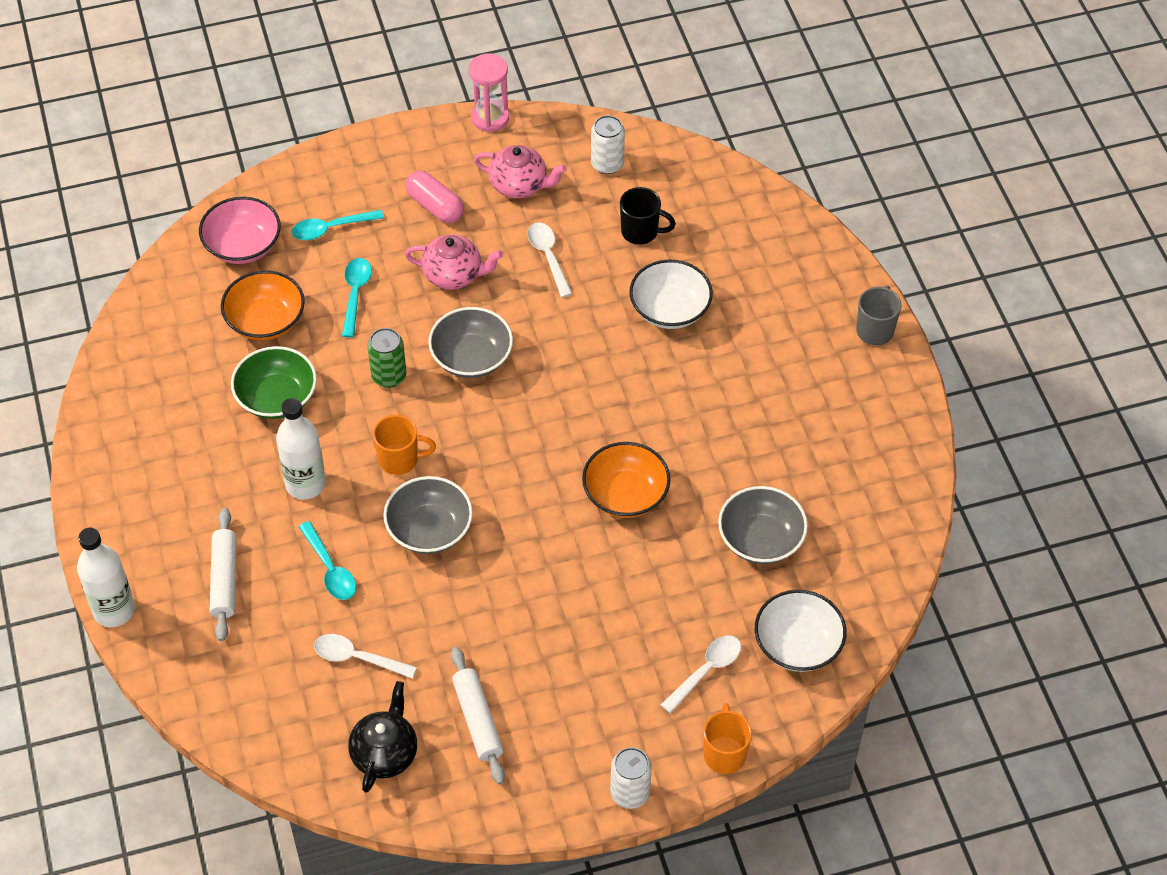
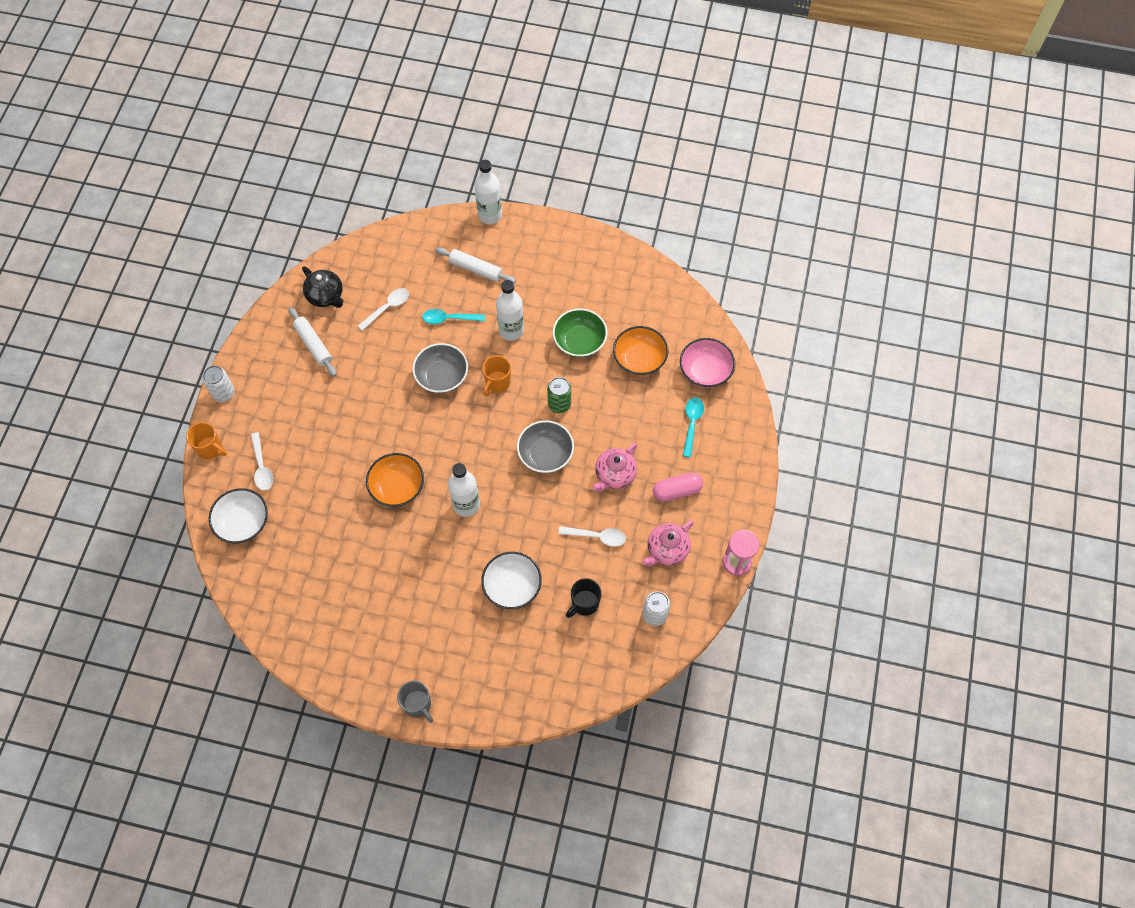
camera: 120 degrees right, 10 degrees up
(355, 294) = (631, 414): turquoise spoon -> none
(477, 720) = (313, 345): white rolling pin -> white rolling pin turned 45 degrees clockwise
(598, 407) = (466, 505): none -> white bottle
(760, 539) = (319, 542): grey bowl -> none

